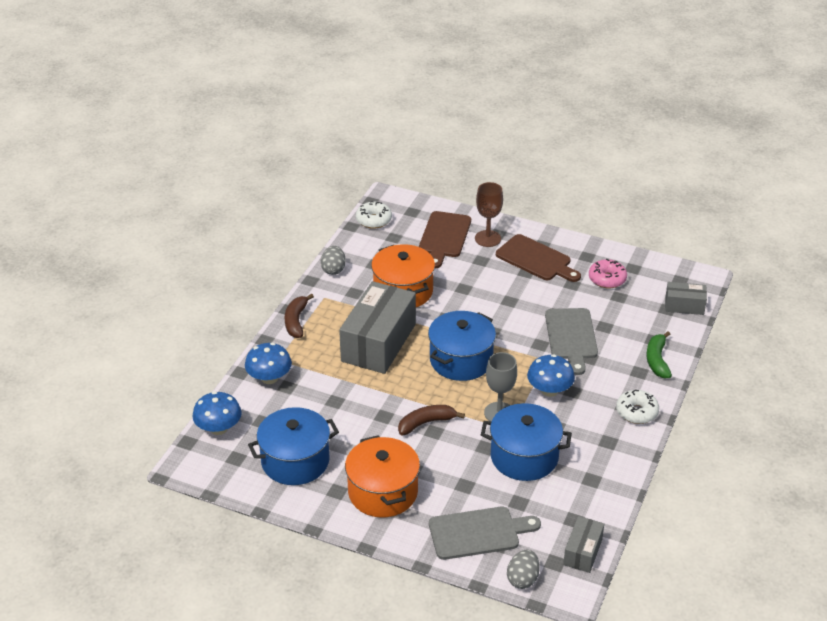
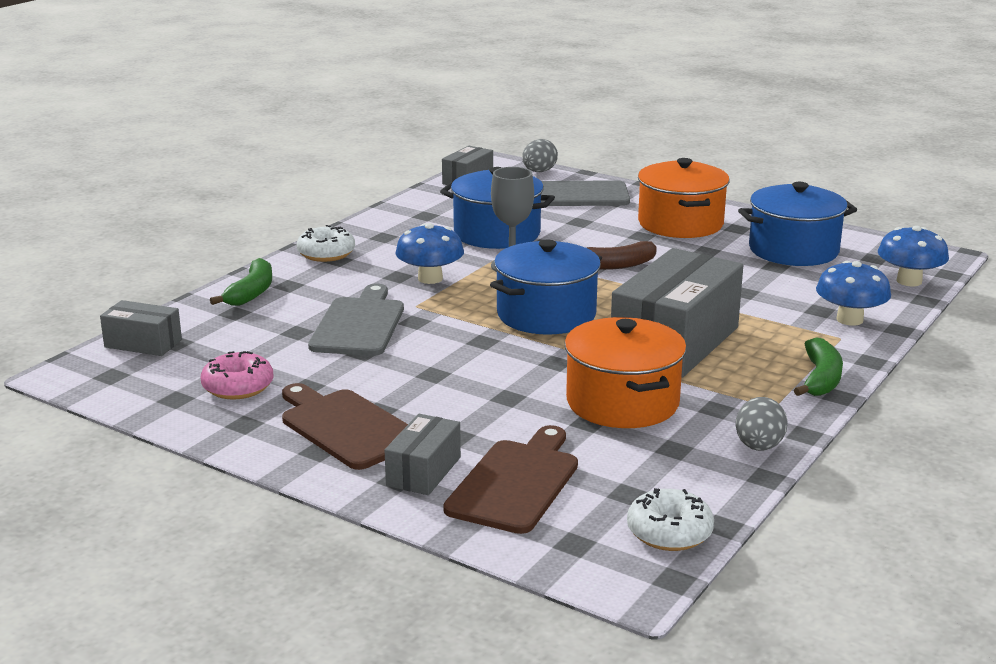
camera: 170 degrees left, 15 degrees down
(296, 321) = (820, 379): brown banana -> green banana
(487, 238) = (423, 471): brown goblet -> grey box

